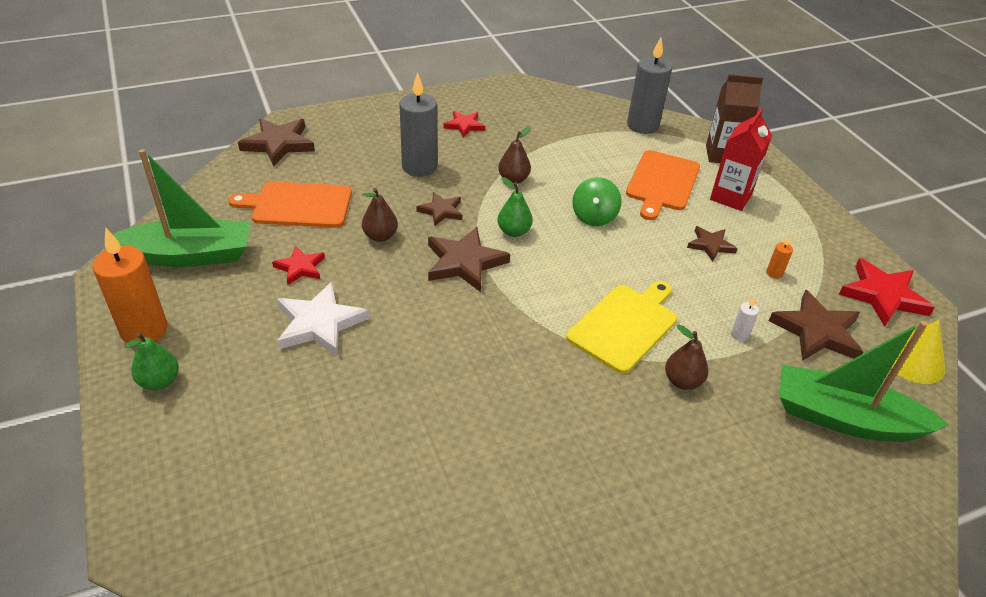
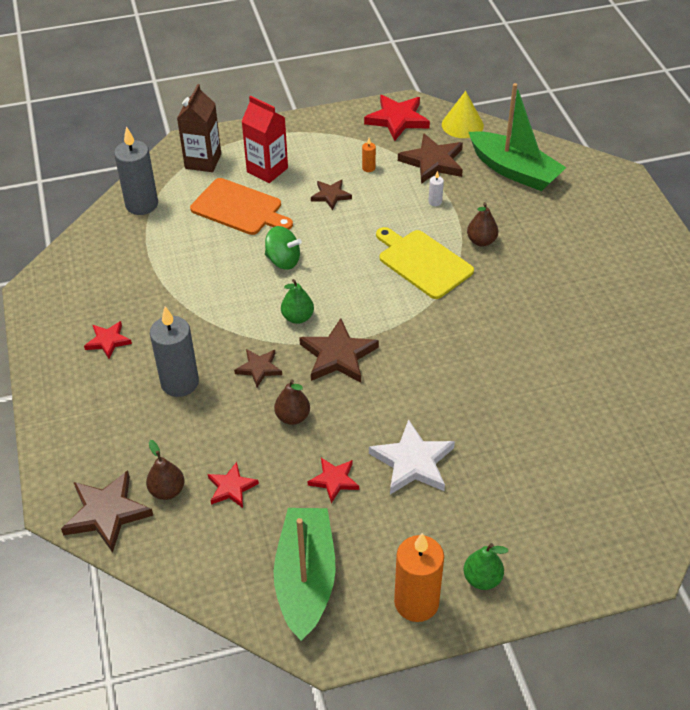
camera: 80 degrees left, 5 degrees up
(298, 205) = (231, 487): orange cutting board -> red star
(513, 179) = (215, 310): brown pear -> brown pear (167, 490)
(844, 418) = (514, 171): green boat -> green boat turned 75 degrees counterclockwise

